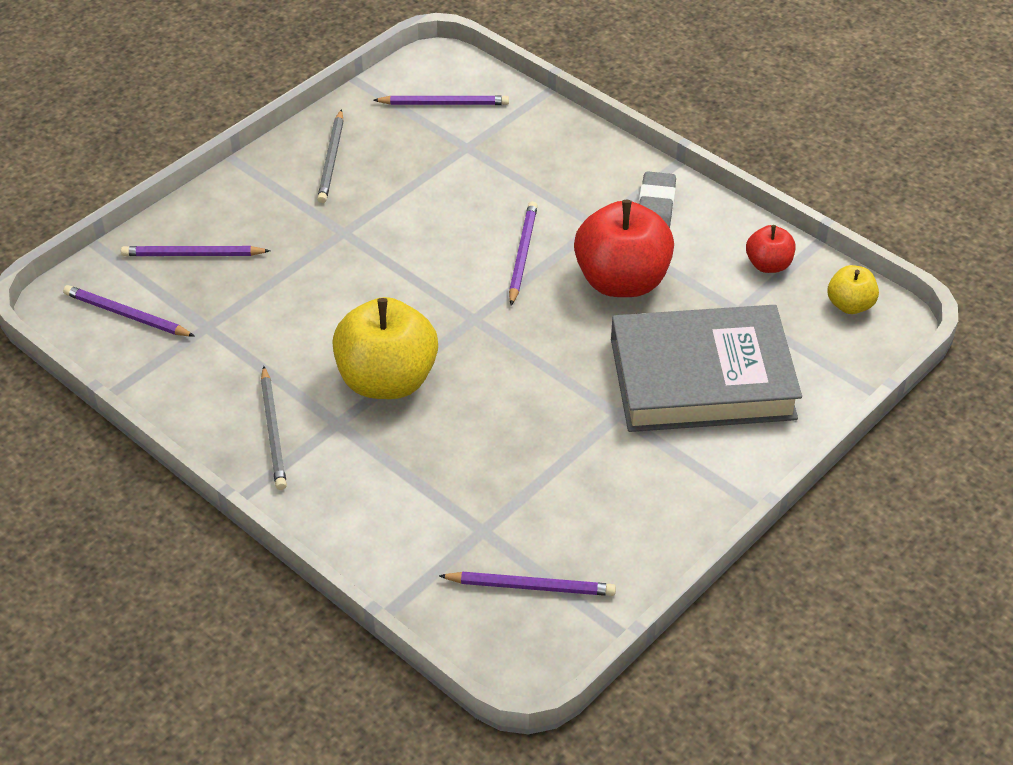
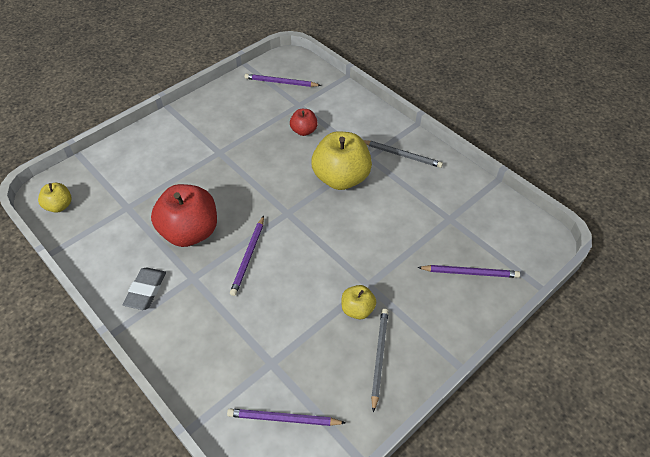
camera: 175 degrees left, 5 degrees up
(126, 315) = (501, 229): purple pencil -> none
(273, 431) = (402, 155): grey pencil -> grey pencil turned 120 degrees clockwise
(359, 204) = (357, 309): none -> yellow apple
(702, 378) = (167, 168): grey book -> none
(768, 265) = (93, 237): red apple -> red apple (304, 131)

